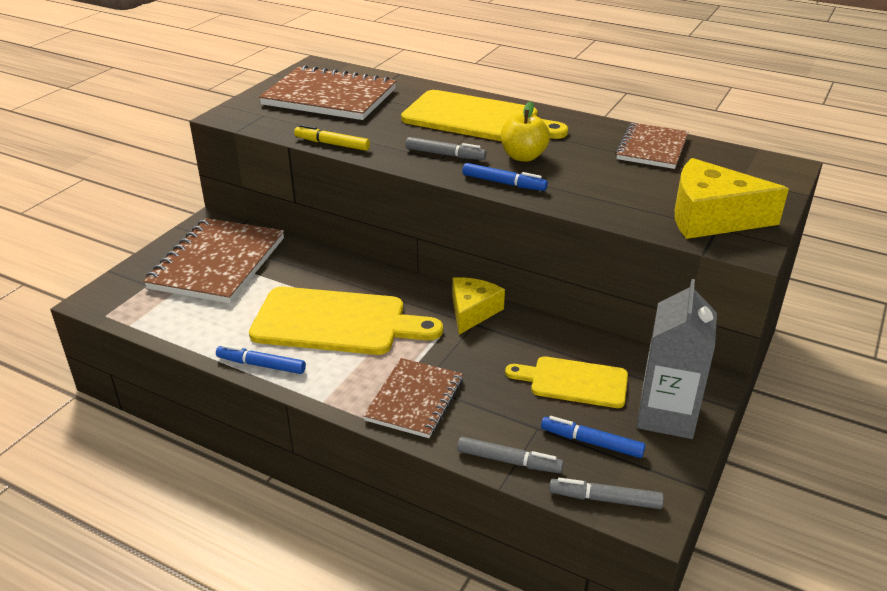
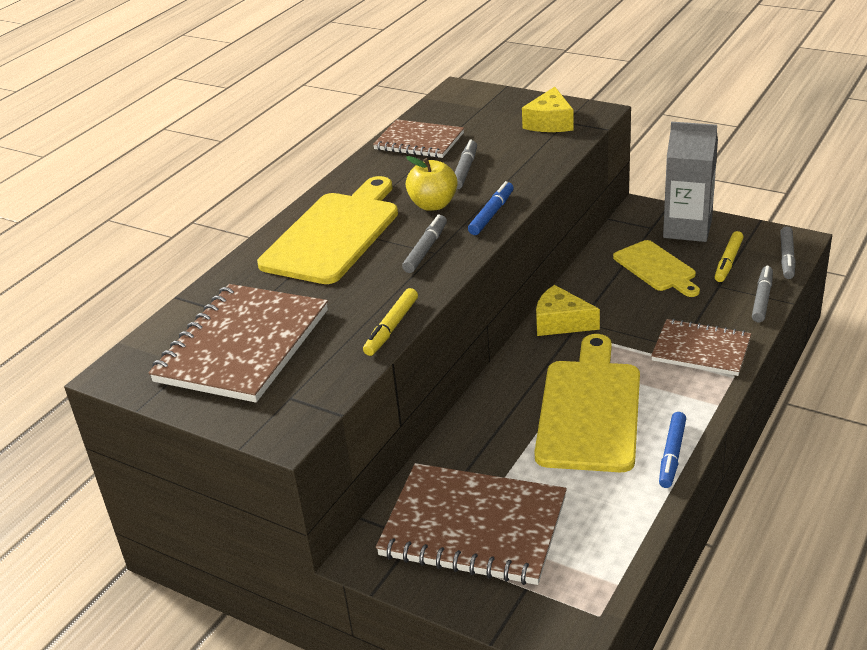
camera: 85 degrees left, 0 degrees up
(574, 382) = (656, 268): yellow cutting board -> yellow cutting board turned 45 degrees counterclockwise
(591, 442) = (728, 261): blue marker -> yellow marker
(592, 170) = (465, 170): none -> grey marker
(711, 217) = (550, 122): yellow cheese -> yellow cheese, size x0.66

